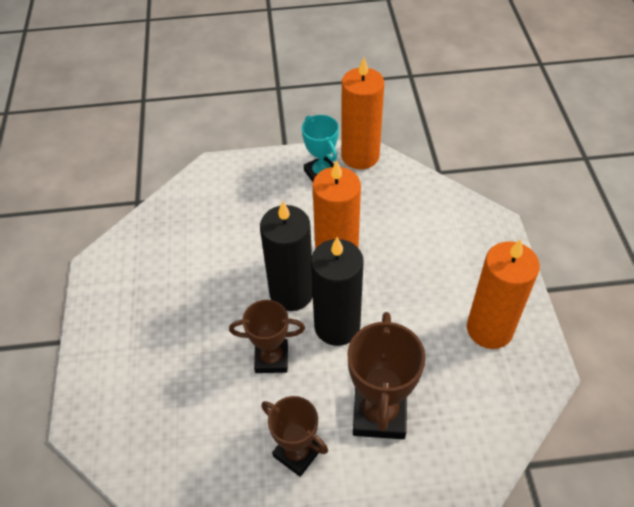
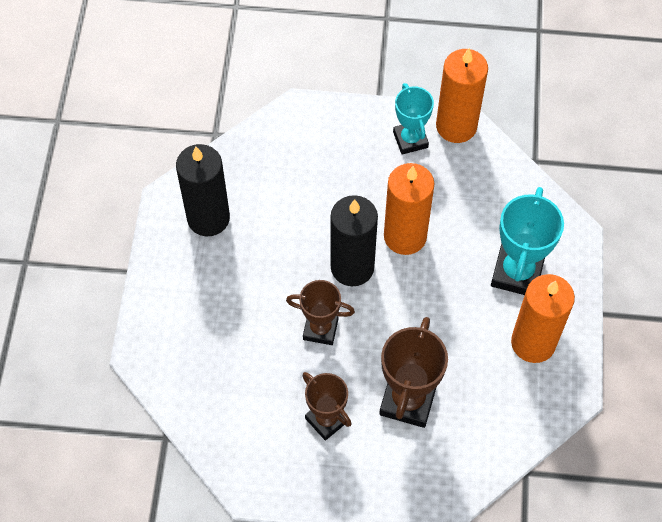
camera: 10 degrees right, 10 degrees up
(337, 326) = (388, 310): black candle -> black candle (208, 218)
(453, 267) = (517, 273): none -> turquoise trophy

